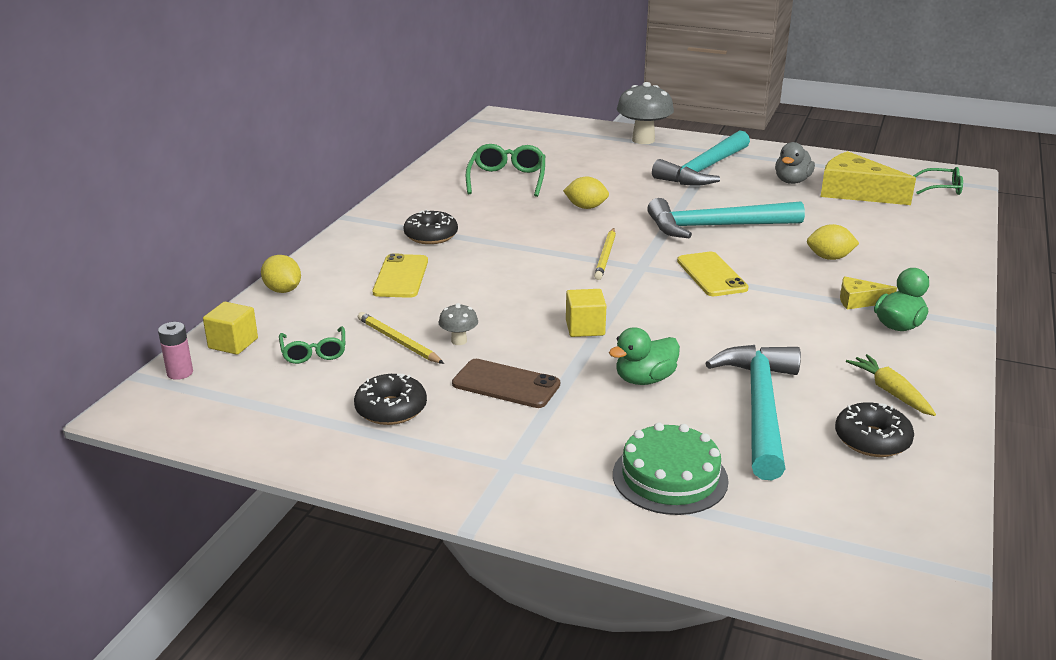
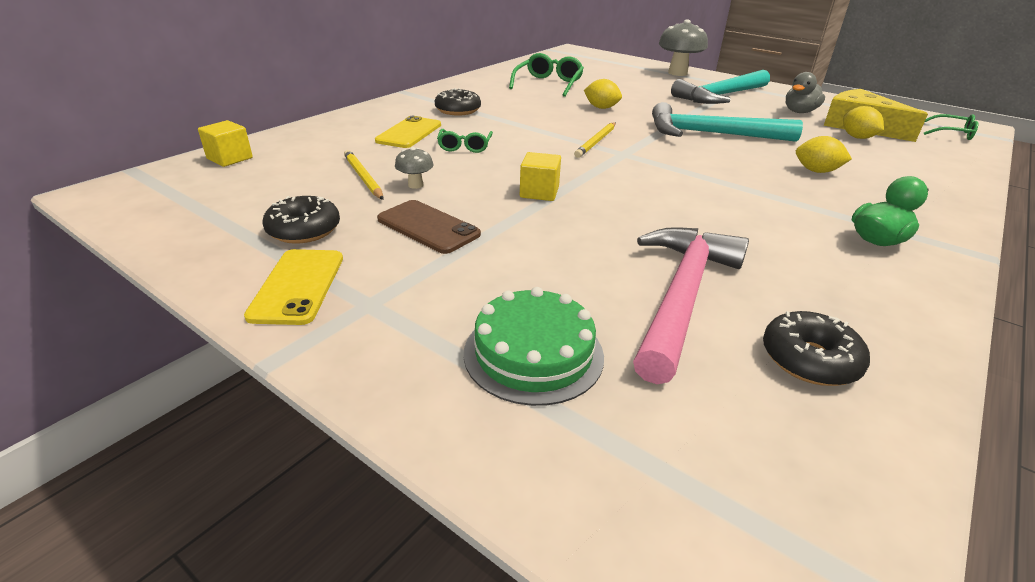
camera: 15 degrees right, 5 degrees up
(180, 373) = (165, 172): pink battery -> none
(283, 290) = (308, 129): yellow lemon -> yellow lemon (857, 137)
(314, 352) = (286, 174): green glasses -> green glasses (465, 146)
(644, 379) = (569, 246): green duck -> none
(711, 275) = (689, 168): yellow phone -> yellow phone (298, 286)
(760, 408) = (682, 296): turquoise hammer -> pink hammer
(859, 301) = (837, 211): yellow cheese -> none
(890, 392) = (850, 307): yellow carrot -> none

